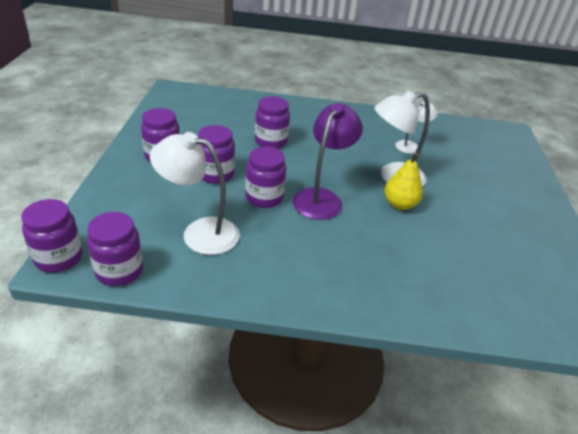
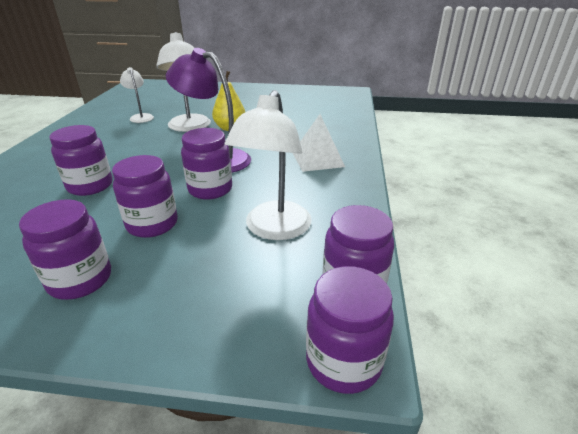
camera: 85 degrees left, 5 degrees down
(329, 270) = (317, 159): none -> white pyramid

